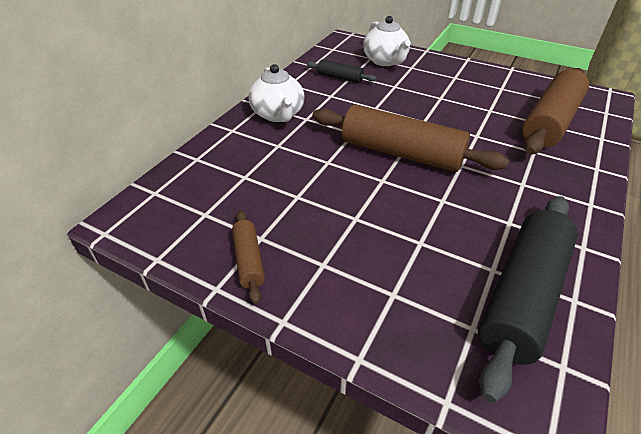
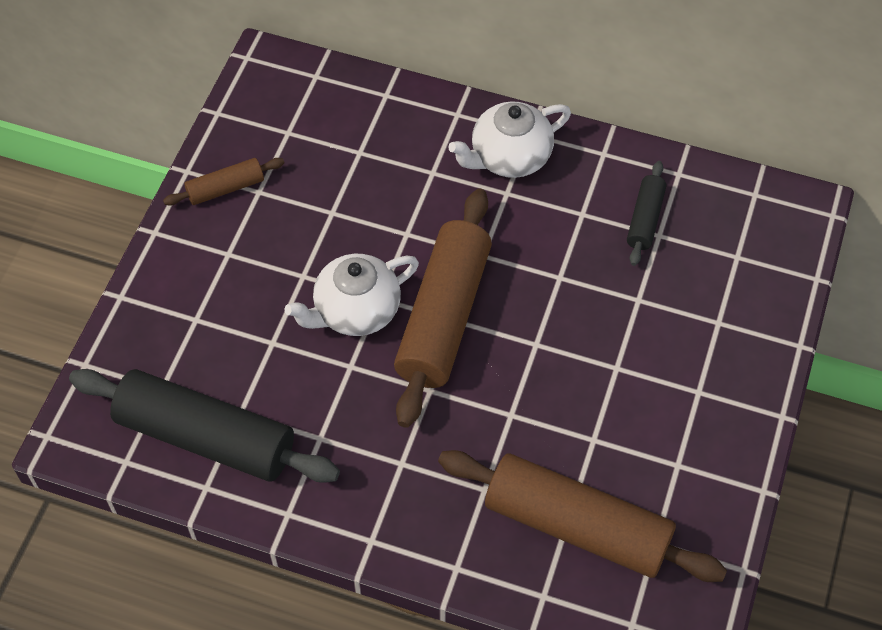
camera: 80 degrees right, 15 degrees up
(385, 61) = (731, 280): white teapot -> white teapot (356, 311)

